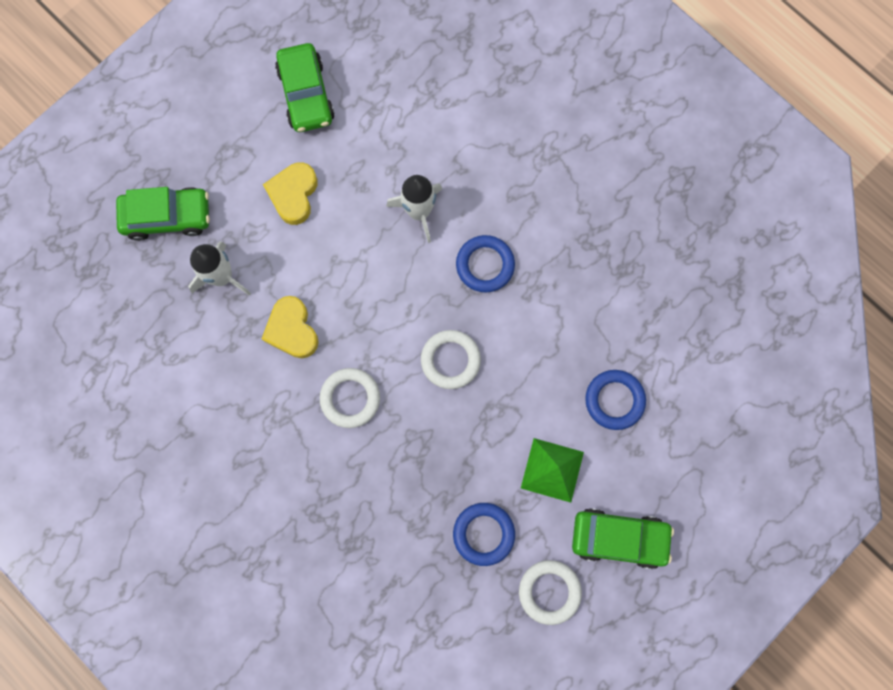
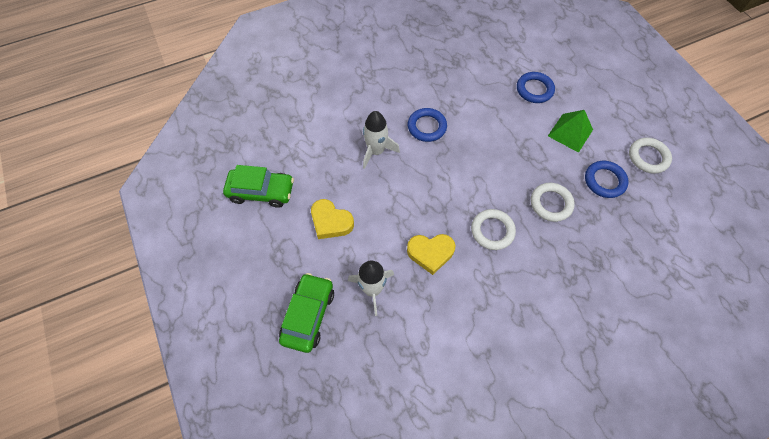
camera: 70 degrees left, 15 degrees down
(450, 360) = (483, 164): white ring -> white ring (551, 203)
(619, 538) = (620, 113): green car -> none

